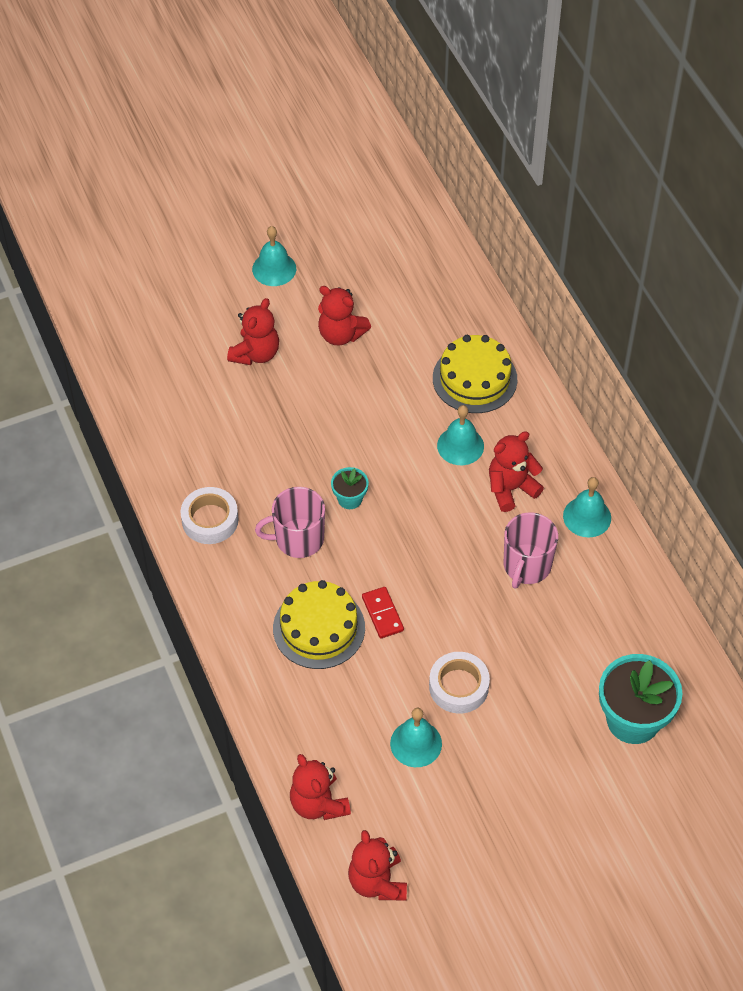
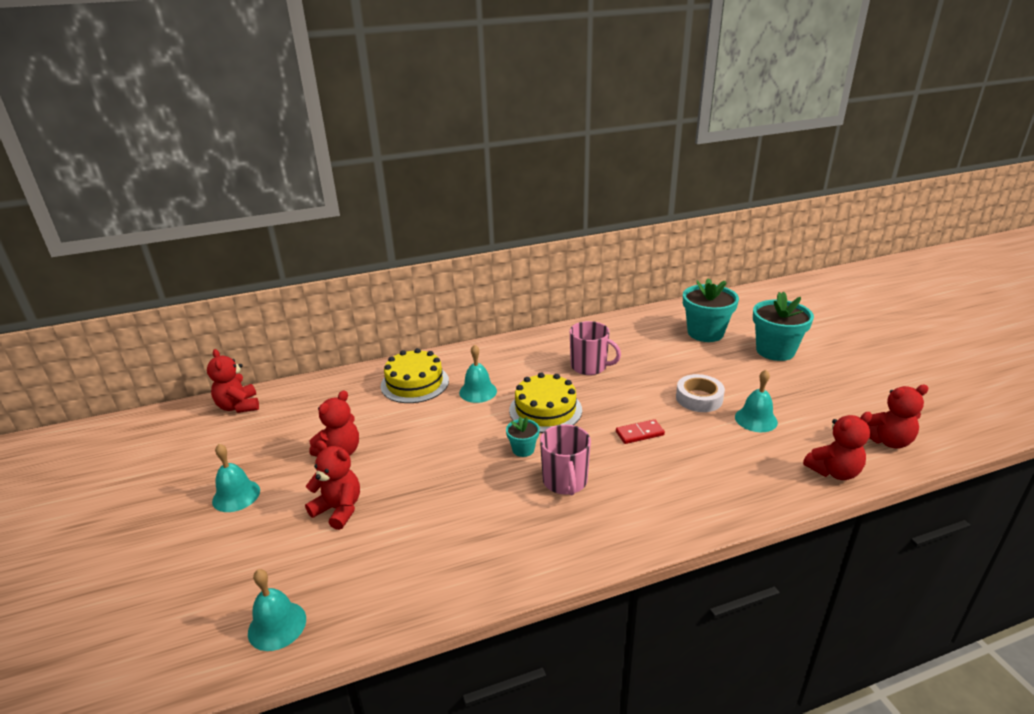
camera: 85 degrees left, 25 degrees down
(210, 520) = (541, 544): white tape -> none
(319, 628) = (659, 469): yellow cake -> yellow cake (545, 410)
(511, 488) = (521, 370): red teddy bear -> red teddy bear (239, 406)
(587, 517) = (548, 342): turquoise bell -> turquoise bell (277, 625)
(587, 804) = (775, 351): none -> turquoise flower pot

